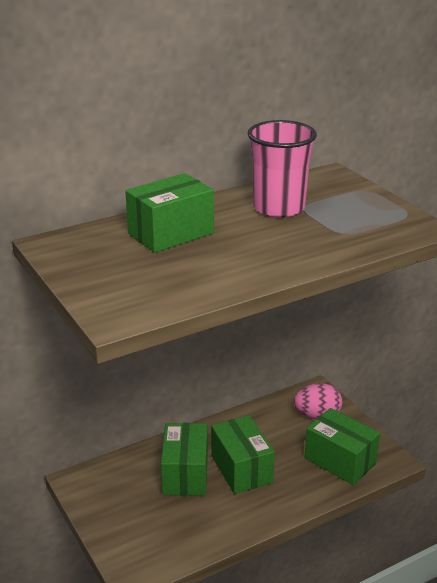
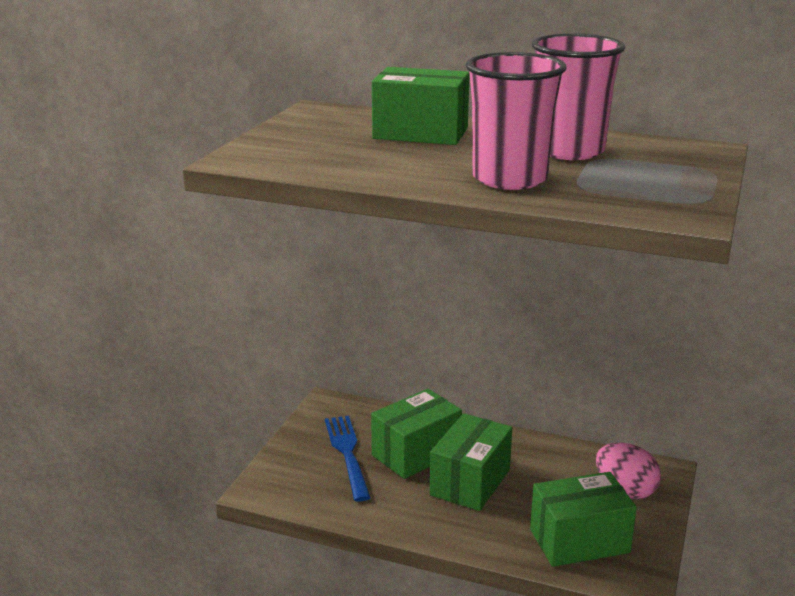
camera: 50 degrees right, 5 degrees down
(147, 505) = (348, 454): none -> blue fork
(300, 245) = (510, 179): none -> pink cup
(340, 461) = (579, 541): green box -> green box turned 75 degrees clockwise

